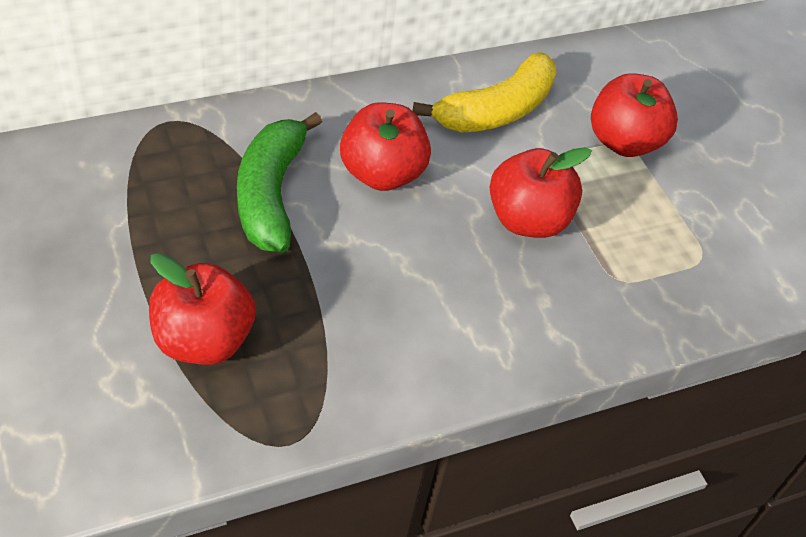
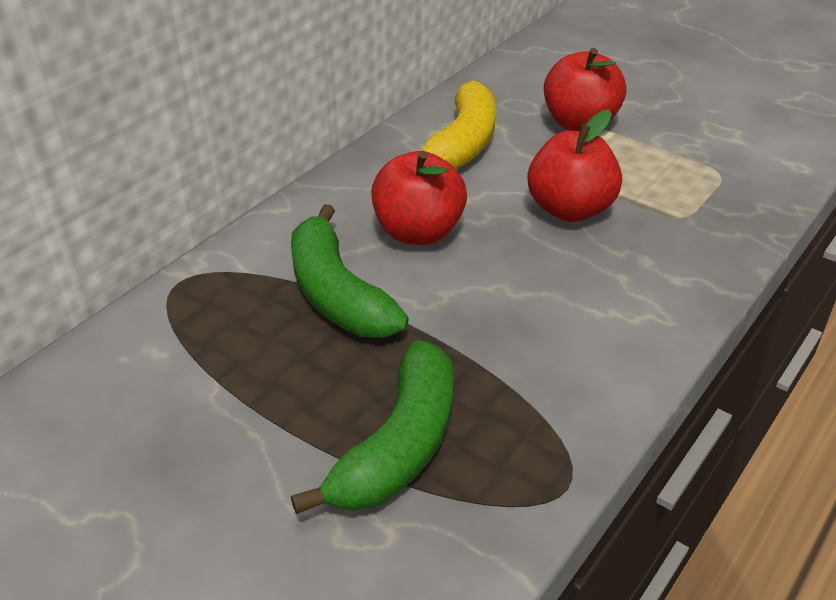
camera: 25 degrees left, 10 degrees down
(203, 340) = (399, 446): red apple -> green banana

